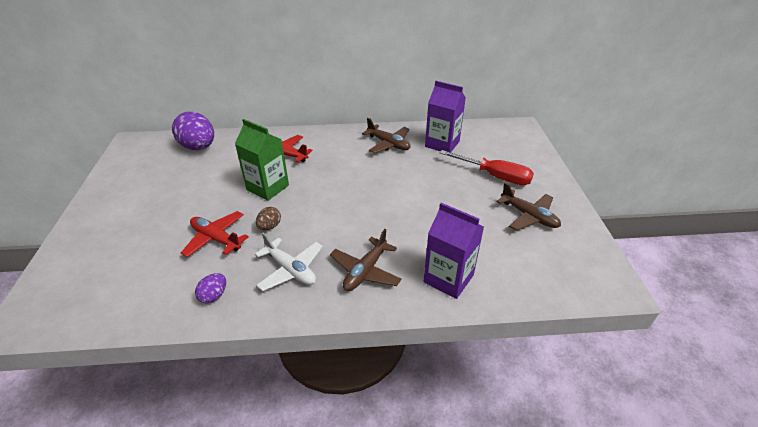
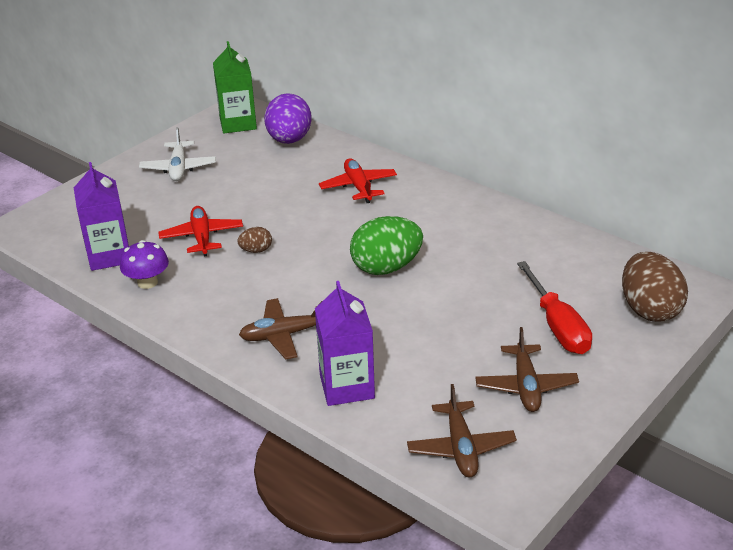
camera: 45 degrees right, 5 degrees down
(214, 296) = (147, 282): purple egg -> purple mushroom
(267, 187) = (300, 213): green carton -> green carton (238, 123)
(290, 269) = (226, 297): white plane -> white plane (178, 168)
(367, 193) = (386, 268): none -> green egg
(388, 144) = (486, 228): brown plane -> brown plane (461, 447)
(442, 144) = (552, 259): purple carton -> purple carton (109, 256)
(517, 146) = (649, 309): none -> brown egg

